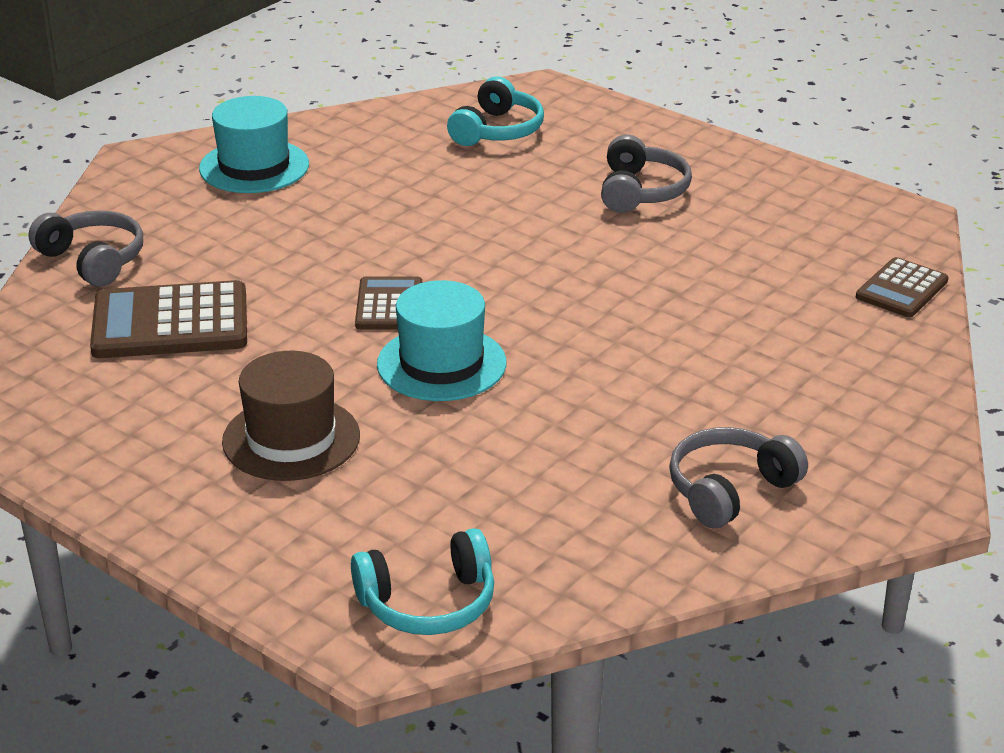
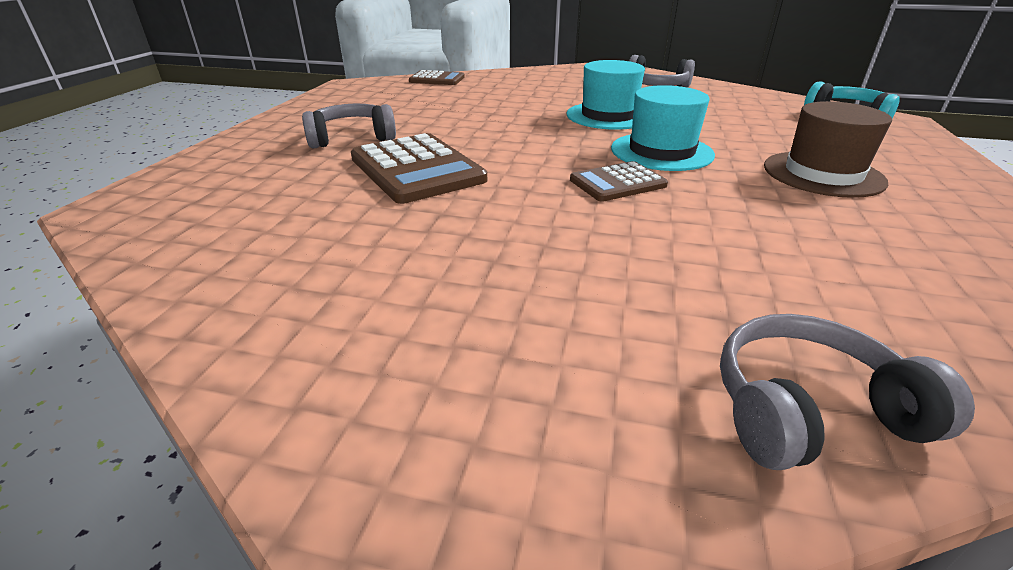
camera: 115 degrees left, 0 degrees up
(93, 260) = (809, 410): grey headphones -> grey headphones turned 60 degrees clockwise
(170, 323) = (808, 276): brown calculator -> brown calculator (416, 169)
(254, 166) = (396, 356): turquoise hat -> turquoise hat (608, 116)
(497, 130) = (235, 209): turquoise headphones -> none

